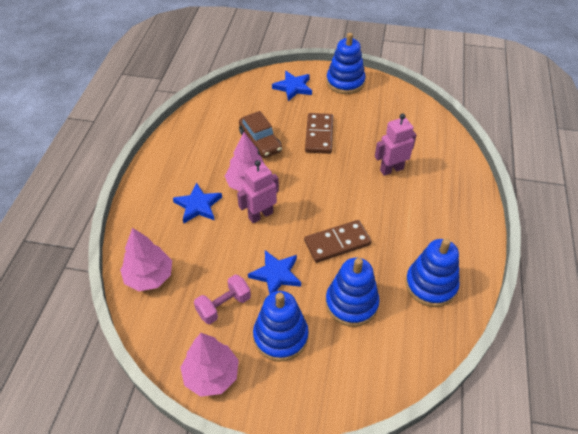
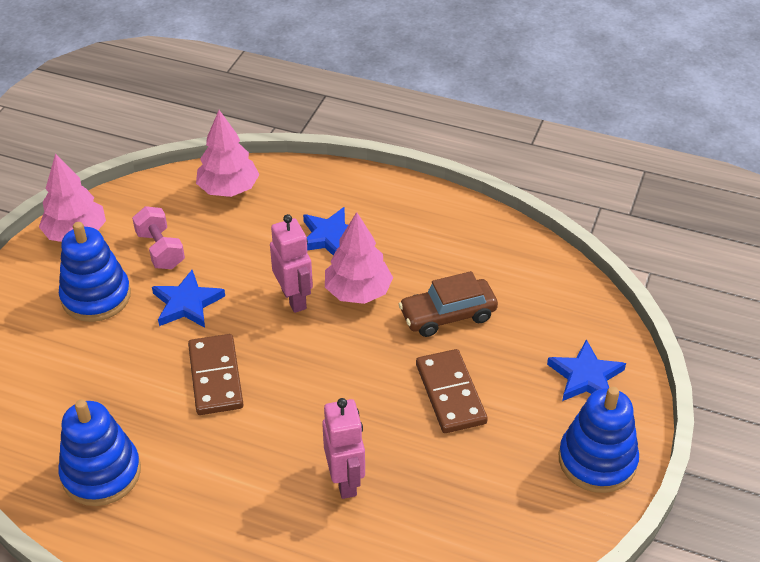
camera: 100 degrees right, 5 degrees down
(319, 135) = (450, 393): brown domino -> brown domino turned 60 degrees clockwise
(351, 303) = (111, 374): blue stacking toy -> none

